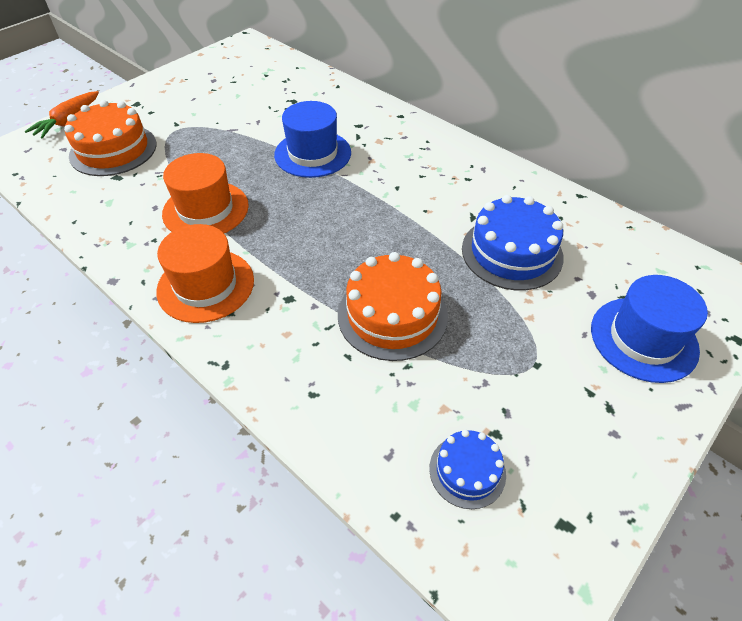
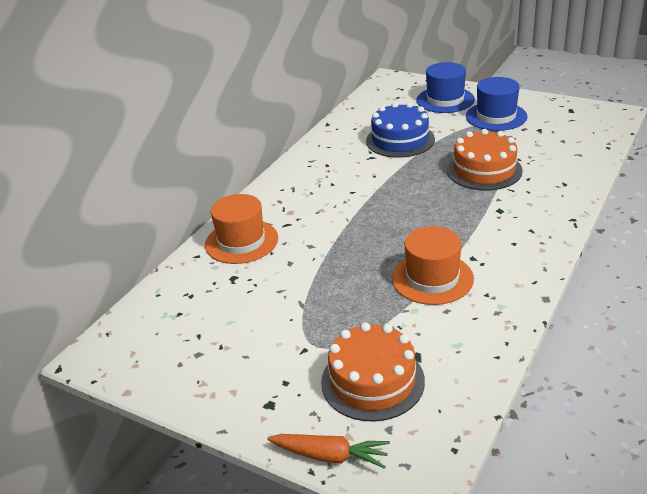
camera: 100 degrees left, 15 degrees down
(206, 285) = (515, 249): orange hat -> orange hat (241, 241)
(313, 154) = (324, 242): blue hat -> blue hat (496, 116)
(467, 471) = (567, 134): blue cake -> none

